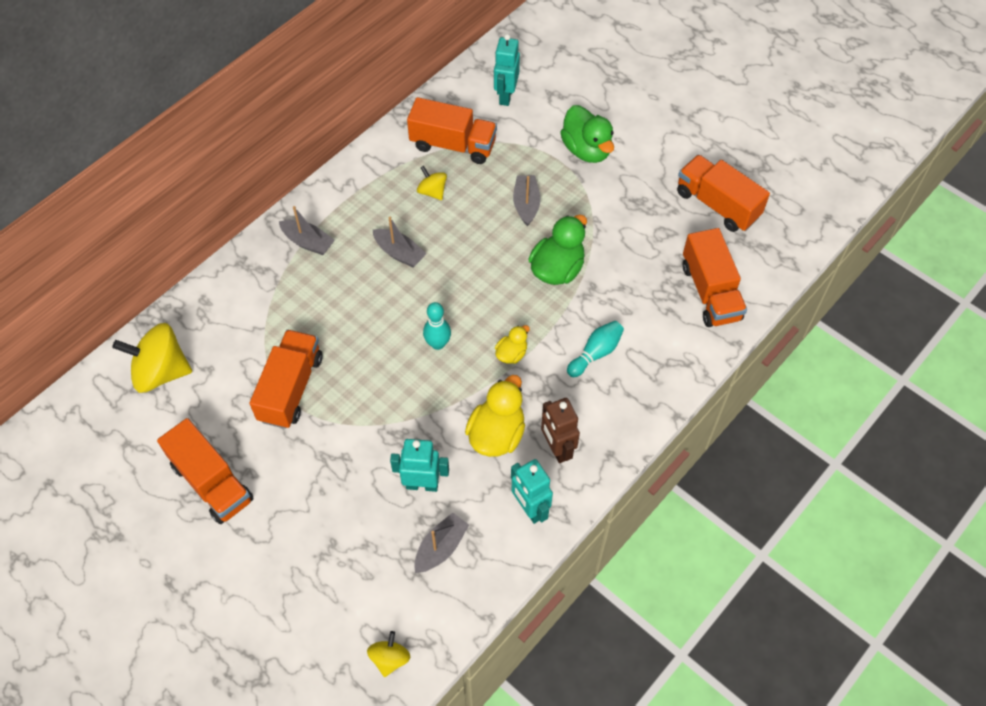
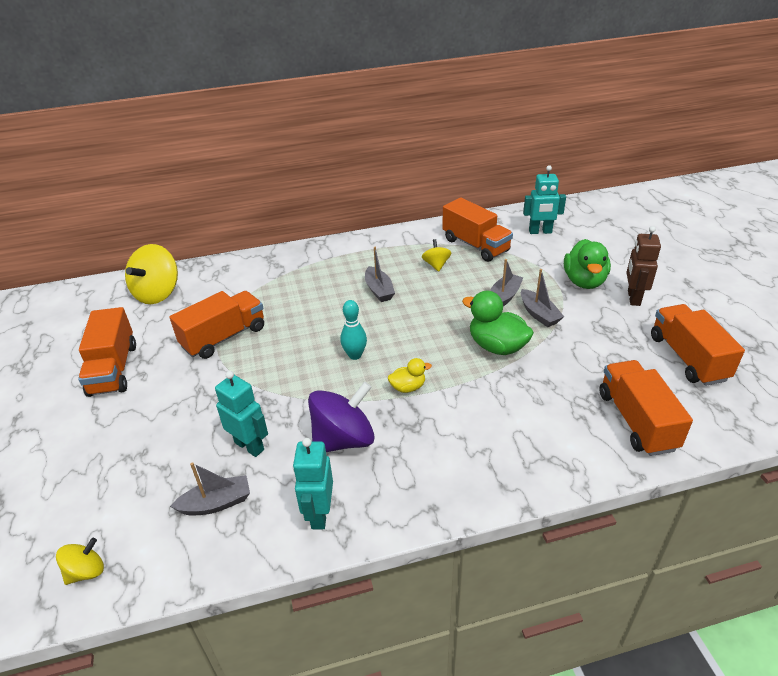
camera: 35 degrees right, 20 degrees down
(161, 372) = (158, 293): yellow spinning top -> yellow spinning top turned 105 degrees counterclockwise
(308, 242) = (322, 262): grey boat -> grey boat (539, 314)
(496, 434) = (343, 439): yellow duck -> purple spinning top
(505, 96) = (540, 232): turquoise robot -> turquoise robot turned 135 degrees counterclockwise
(557, 269) = (497, 346): green duck -> green duck turned 120 degrees counterclockwise
(557, 449) = (386, 477): brown robot -> brown robot (633, 298)
(595, 353) = (483, 419): turquoise bowling pin -> none
(710, 292) = (636, 420): orange truck -> orange truck turned 150 degrees clockwise

